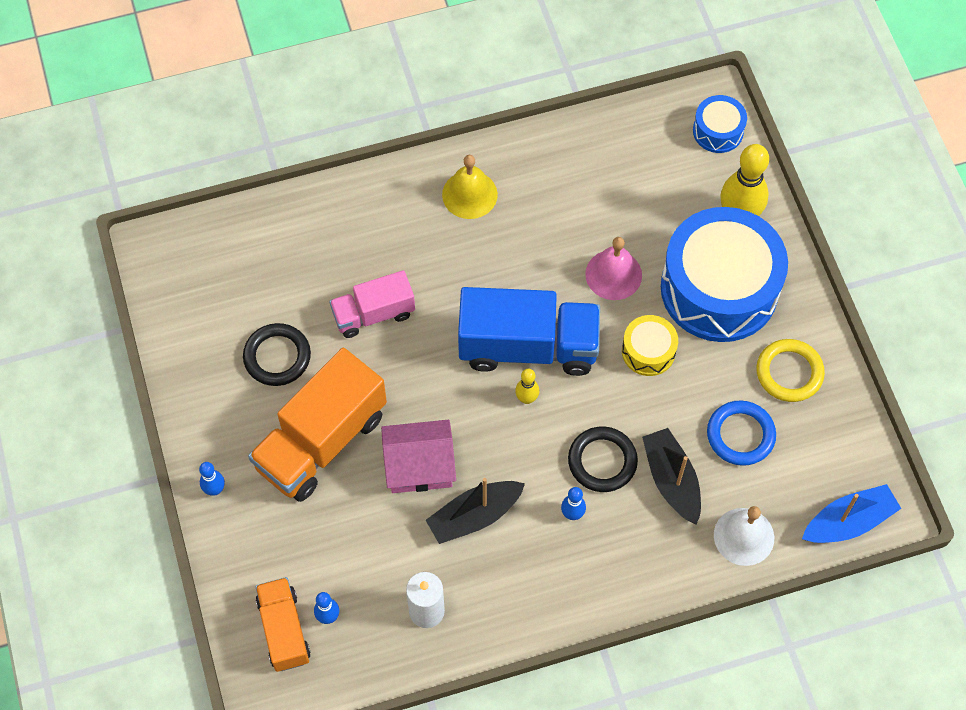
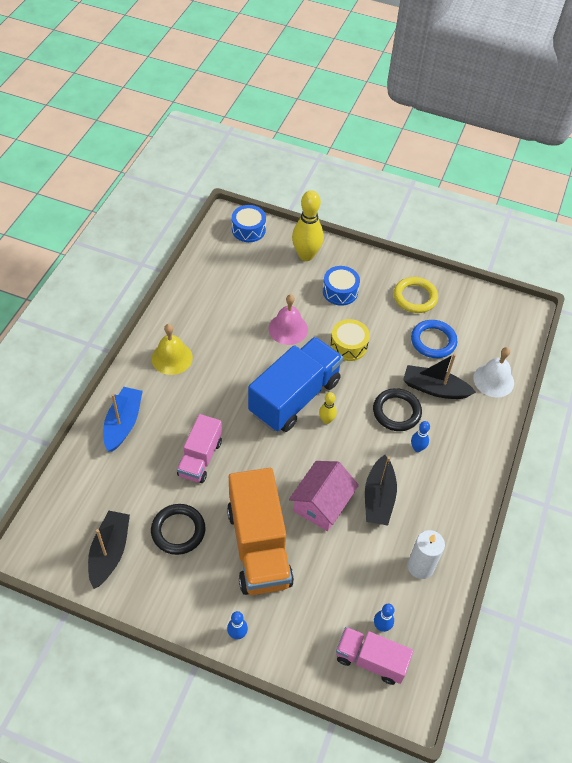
camera: 55 degrees left, 10 degrees down
(206, 316) = (109, 552): none -> black boat
(284, 630) = (371, 660): orange truck -> pink truck
(719, 288) = (340, 291): blue drum -> blue drum, size x0.45
(848, 521) = (519, 331): blue boat -> blue boat (123, 423)

